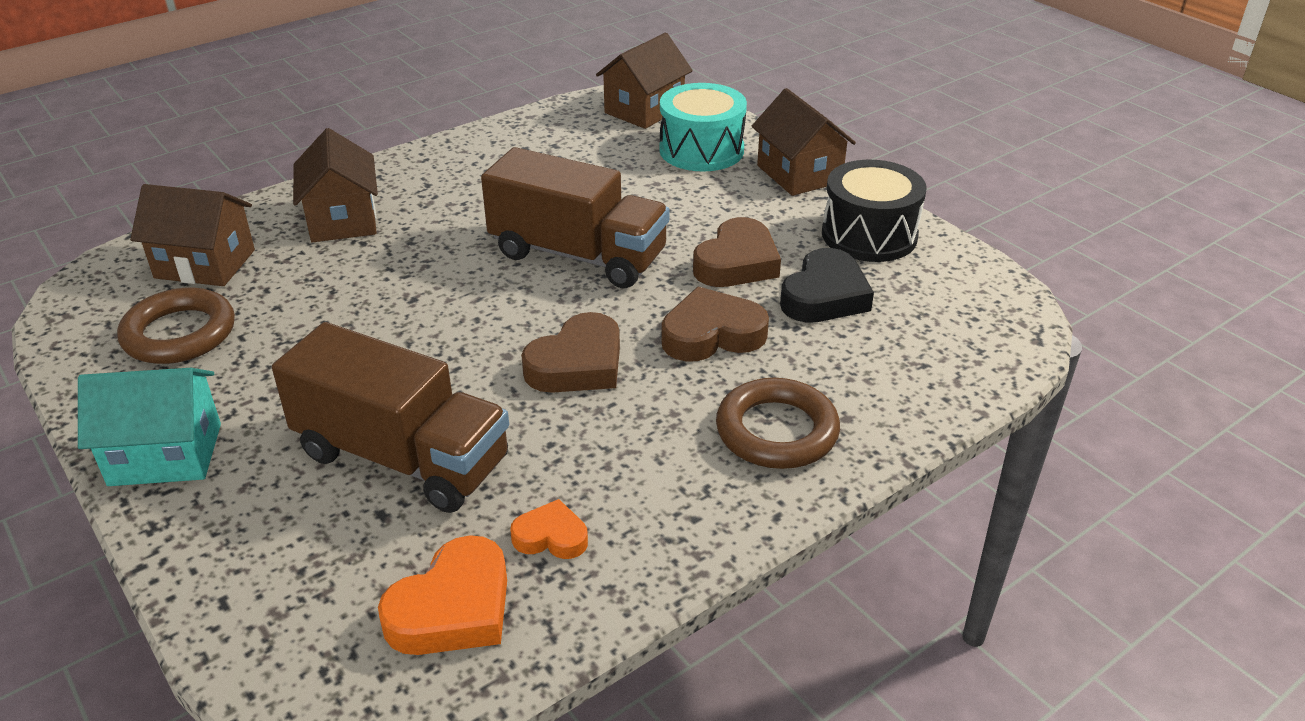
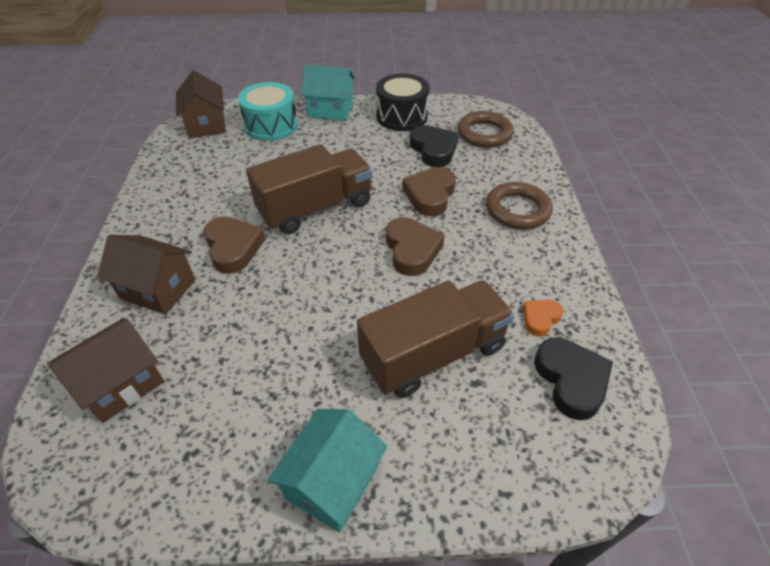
camera: 55 degrees left, 10 degrees up
(179, 334) = (195, 428): brown ring -> brown ring (484, 134)
(453, 608) = (571, 380): orange heart -> black heart
(737, 263) = (381, 161): brown heart -> brown heart (233, 248)
(799, 174) = (330, 110): brown house -> turquoise house

